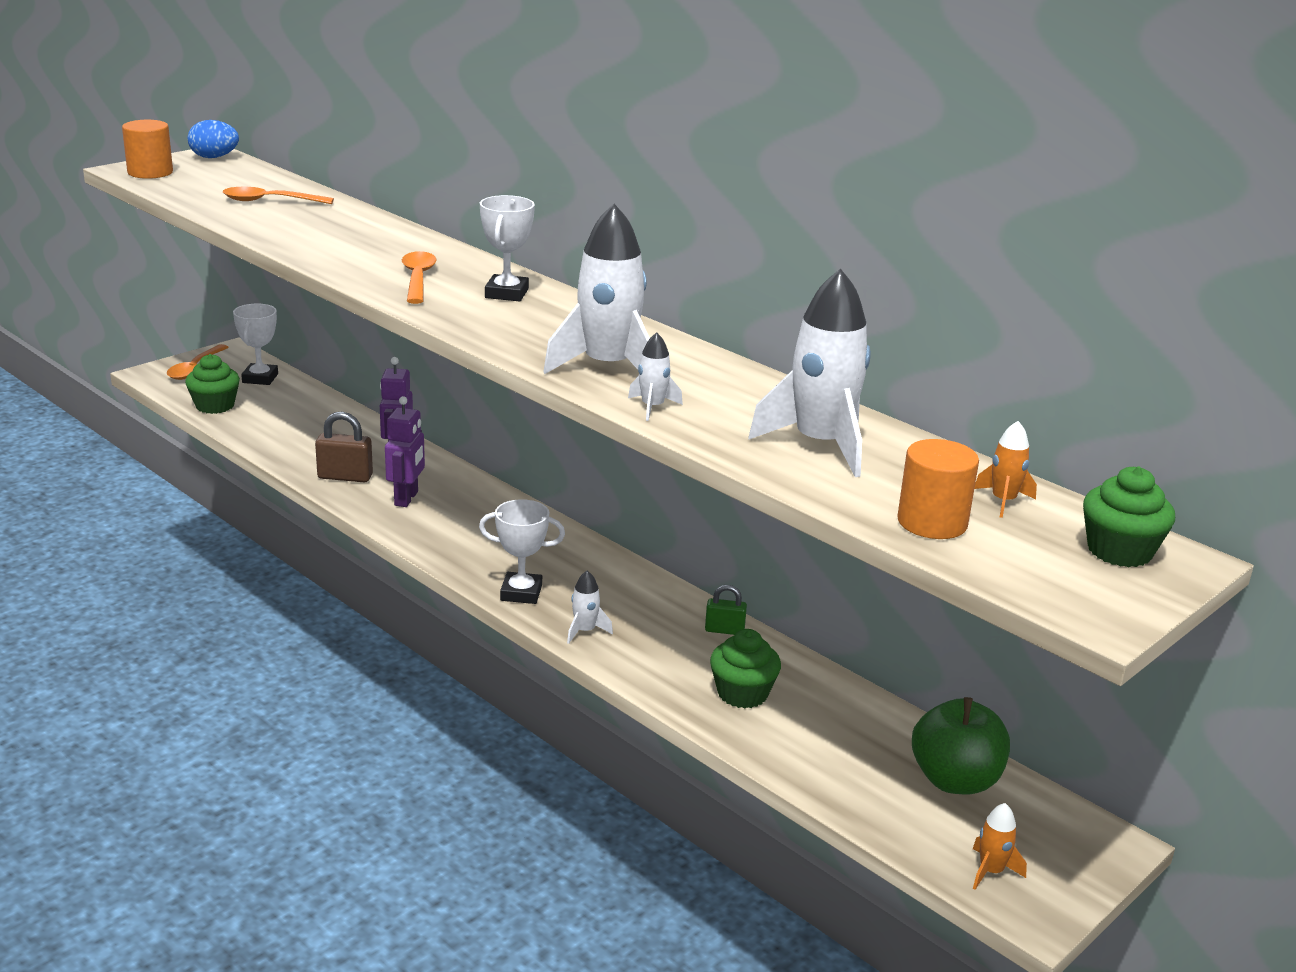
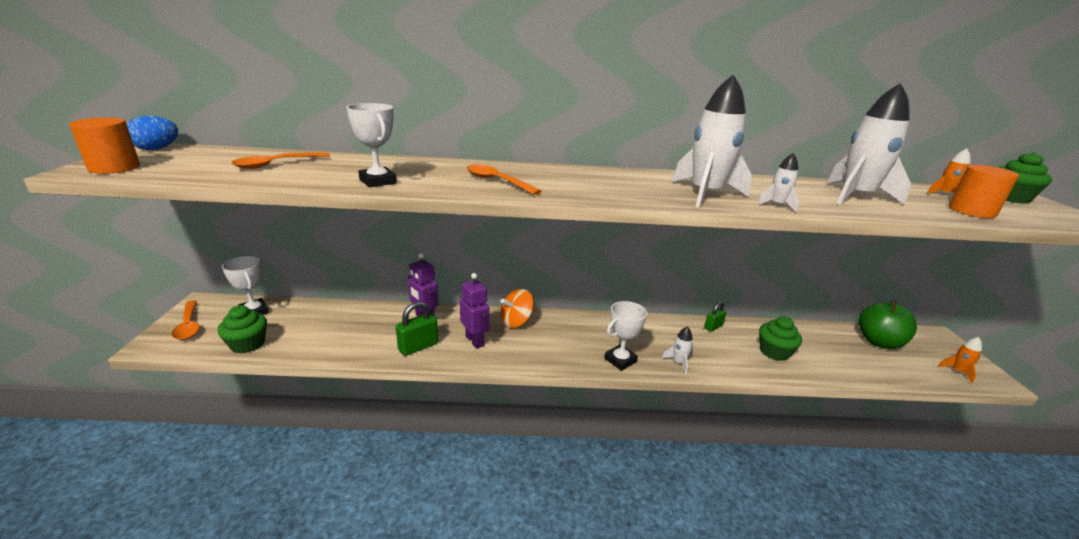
camera: 45 degrees left, 0 degrees up
(345, 477) = (418, 346): brown padlock -> green padlock
(486, 503) = (516, 321): none -> orange spinning top
(506, 293) = (560, 175): white trophy -> white trophy (378, 181)

